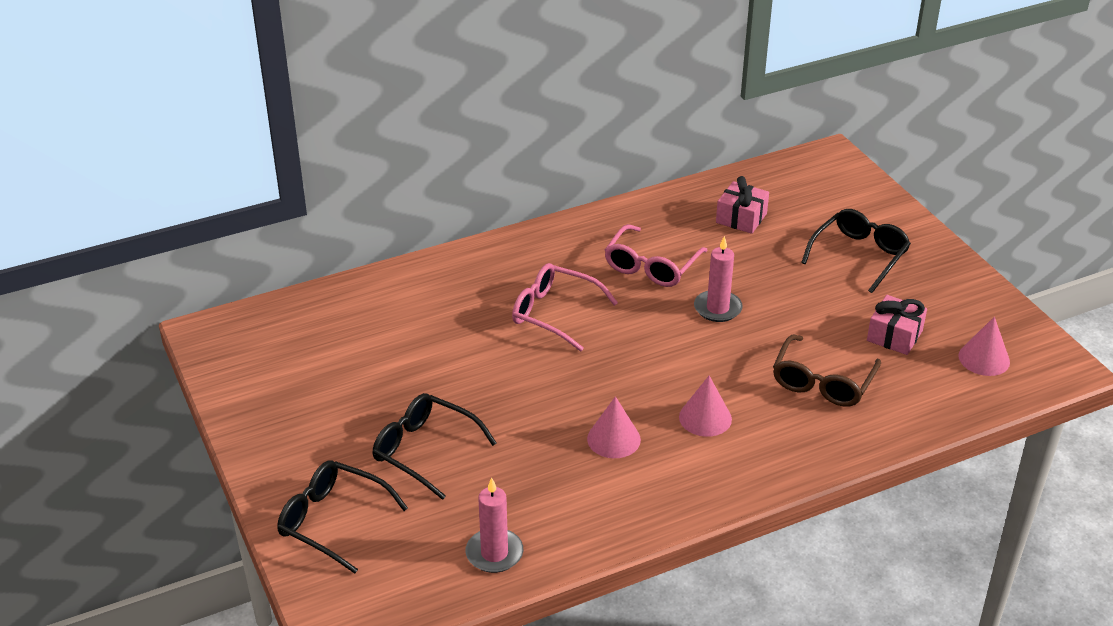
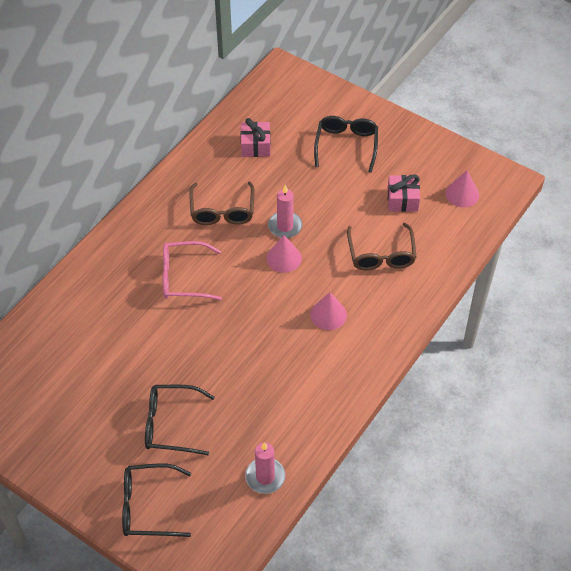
camera: 30 degrees left, 15 degrees up
(613, 439) = (283, 357): pink cone -> pink cone (284, 258)
(651, 266) = (222, 211): pink glasses -> brown glasses

